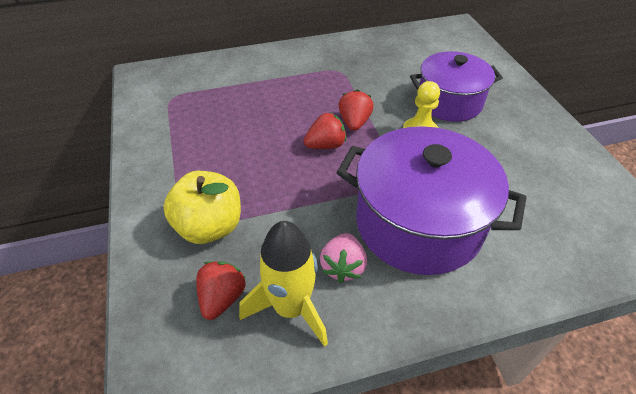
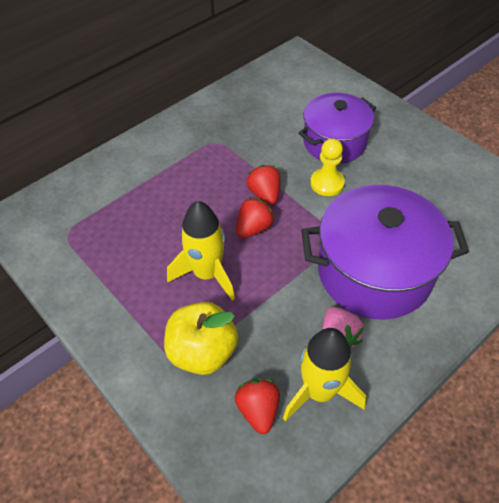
camera: 25 degrees left, 5 degrees up
(259, 166) = (207, 274): none -> yellow rocket

